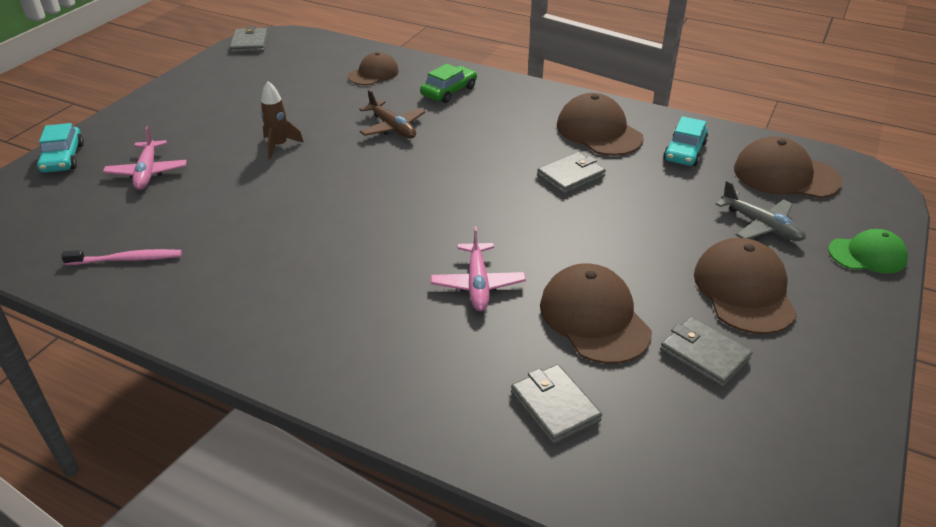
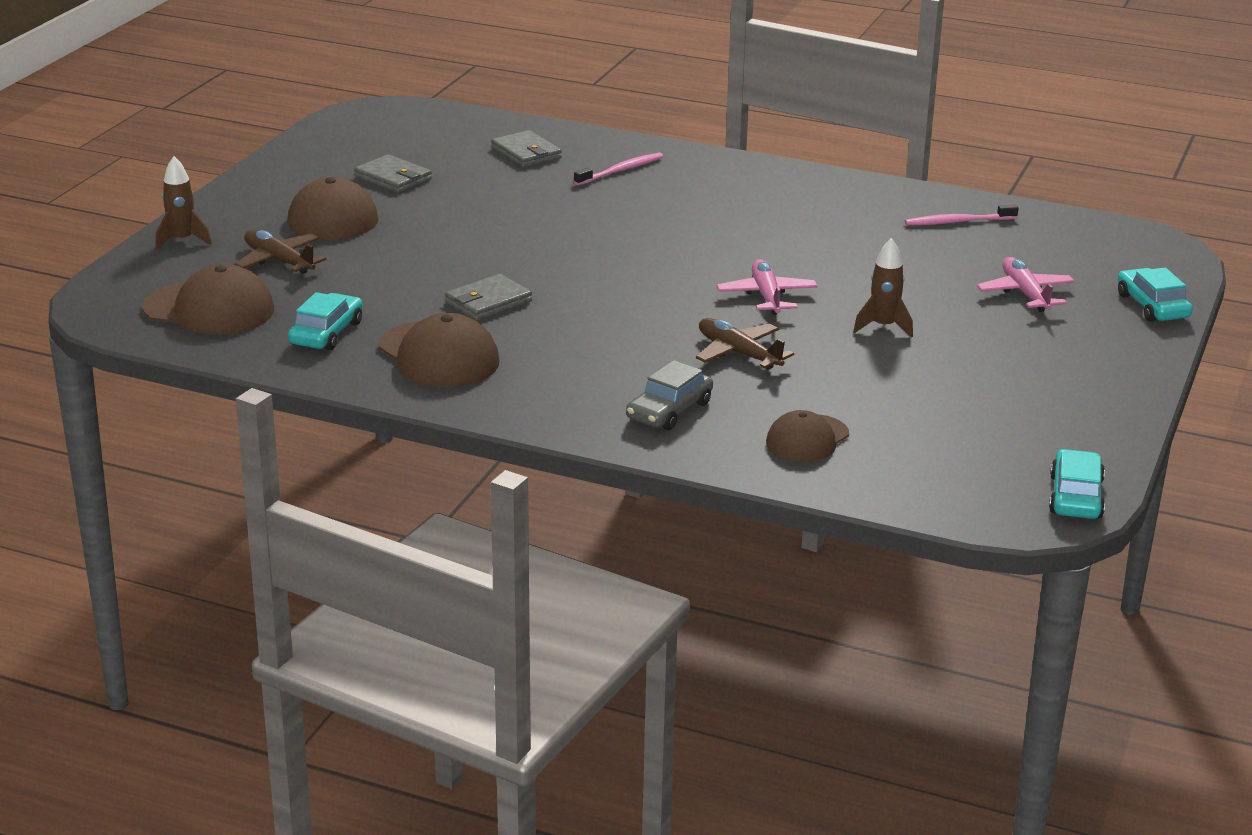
camera: 175 degrees right, 10 degrees down
(249, 43) = (1076, 497): grey wallet -> turquoise car
(440, 362) = (621, 170): none -> pink toothbrush
(449, 91) = (669, 410): green car -> grey car
(477, 284) = (595, 213): pink plane -> pink plane (766, 296)
(594, 318) = (484, 195): brown cap -> none
(761, 225) = (279, 261): grey plane -> brown plane
(867, 255) = (182, 240): green cap -> brown rocket

